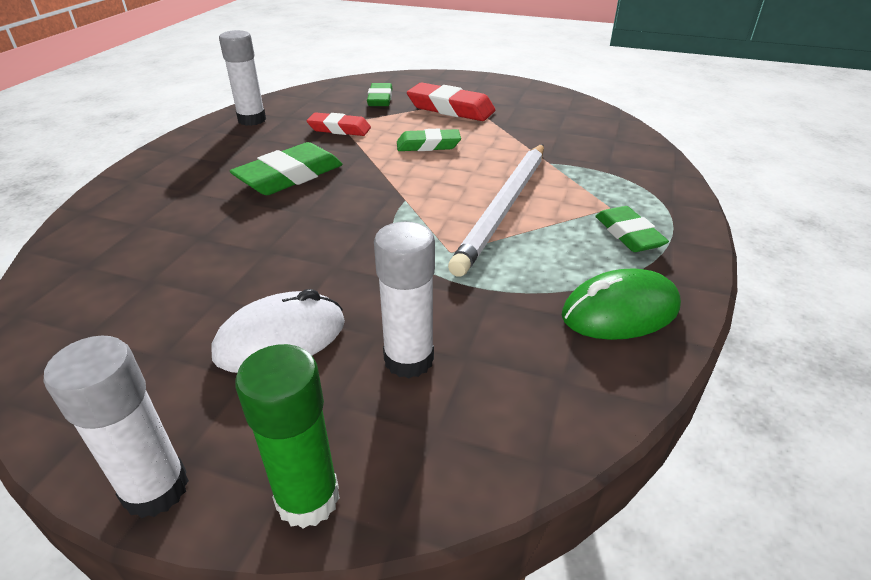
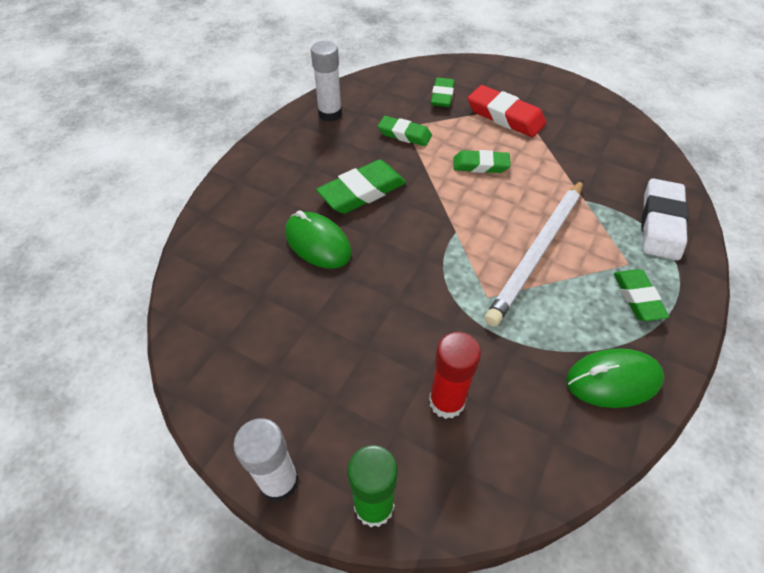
camera: 10 degrees right, 15 degrees up
(232, 224) = (318, 243): none -> green mouse
(281, 339) = (356, 368): white mouse -> none
(339, 129) = (404, 134): red eraser -> green eraser
(409, 359) = (446, 401): white glue stick -> red glue stick
(636, 173) = (661, 223): none -> white eraser

